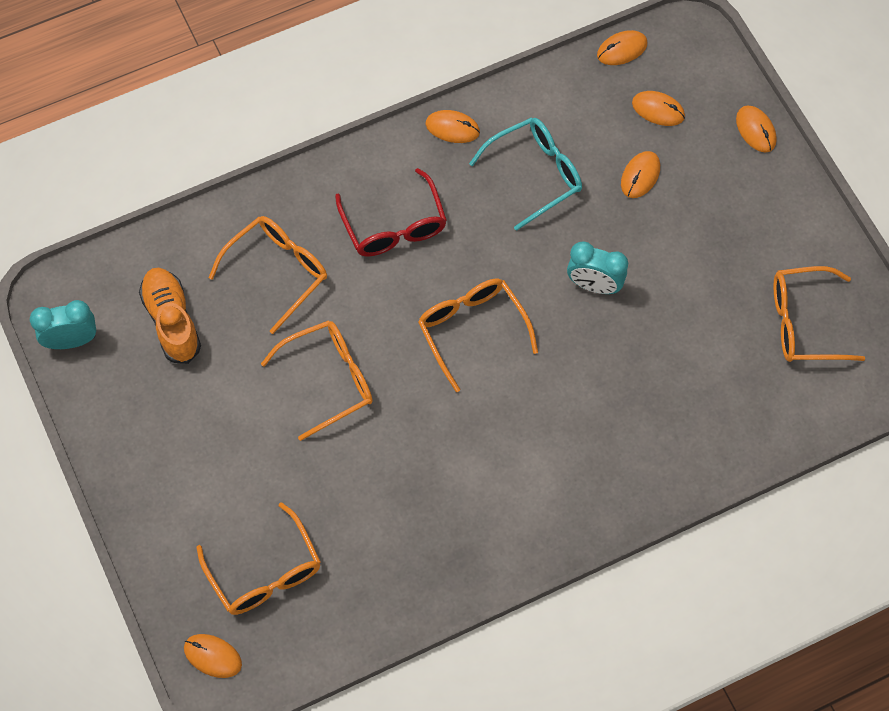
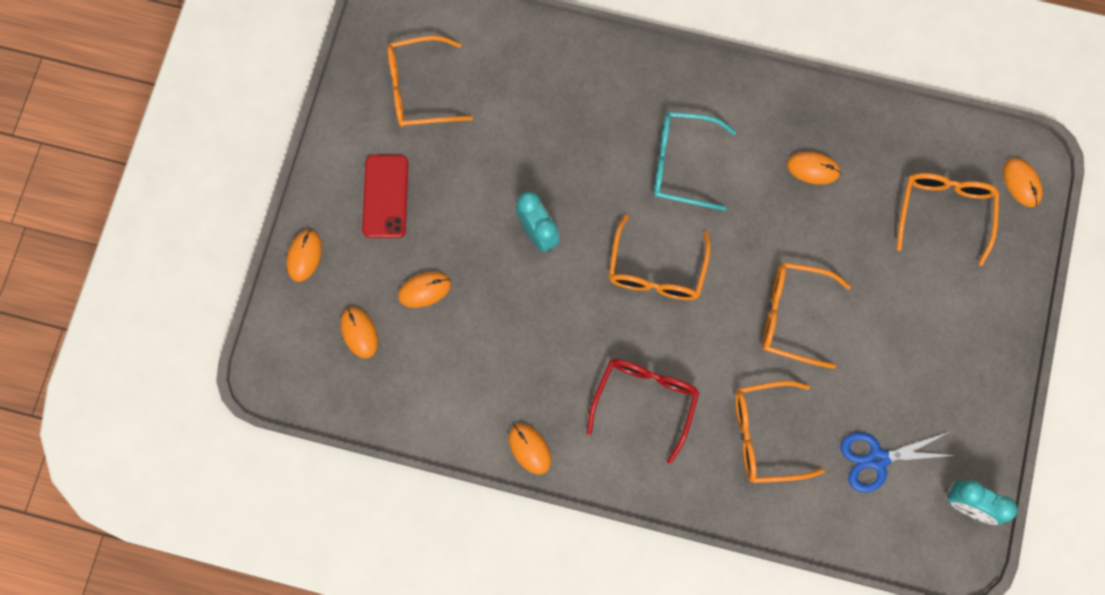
camera: 140 degrees left, 10 degrees up
(172, 321) = (877, 459): orange shoe -> blue scissors
(536, 174) = (500, 356): turquoise glasses -> turquoise glasses (681, 164)
(622, 49) = (336, 408): orange mouse -> orange mouse (813, 168)
(741, 220) = (385, 196): none -> red phone
(803, 323) = (418, 89): orange glasses -> orange glasses turned 135 degrees clockwise

